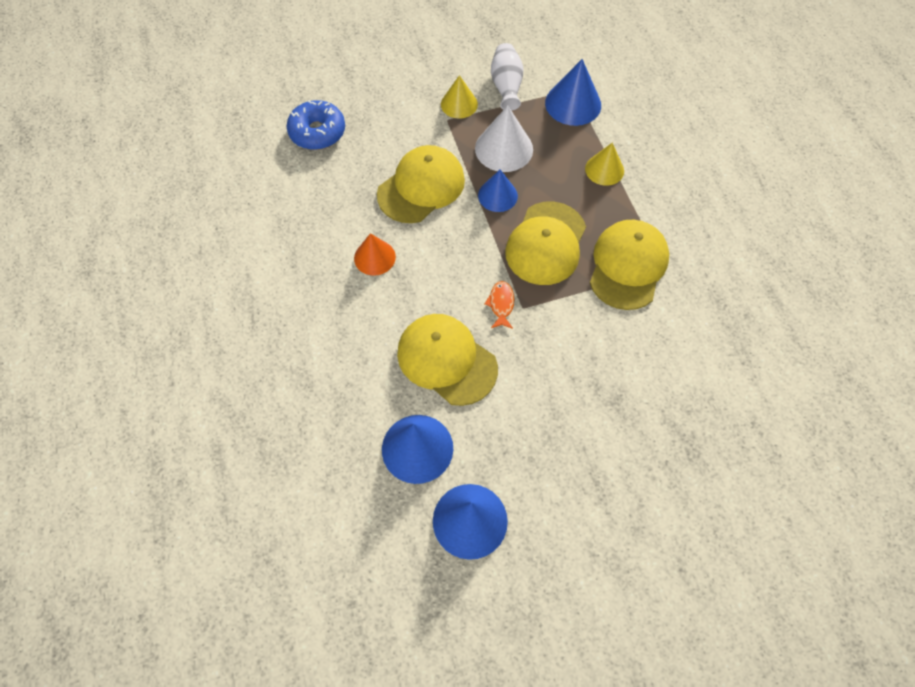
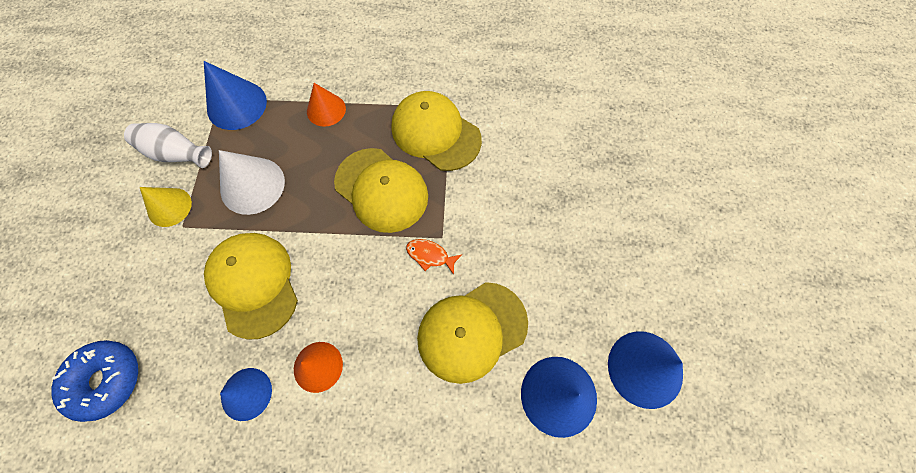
camera: 70 degrees left, 5 degrees up
(497, 195) = (305, 212): blue cone -> blue cone (246, 394)
(604, 169) = (326, 110): yellow cone -> orange cone

